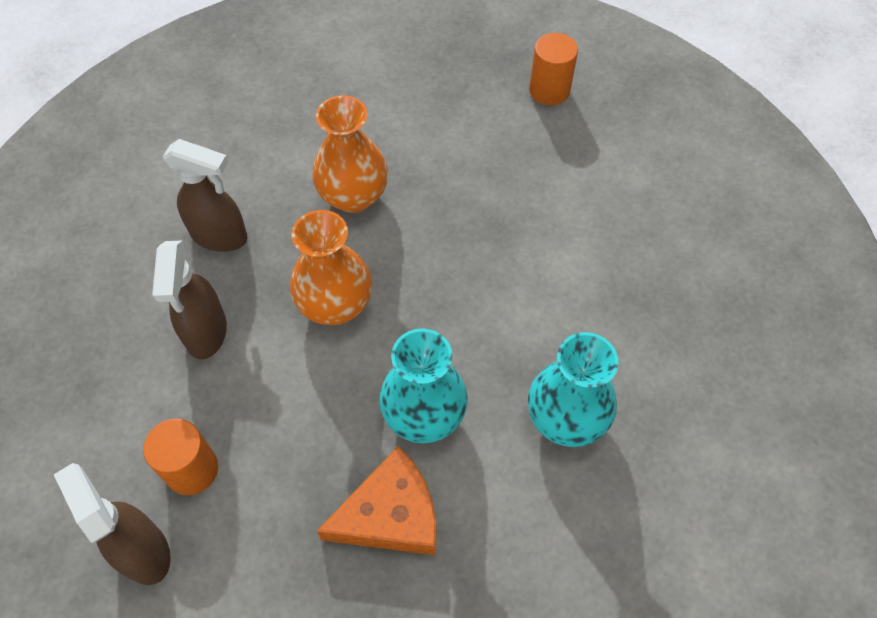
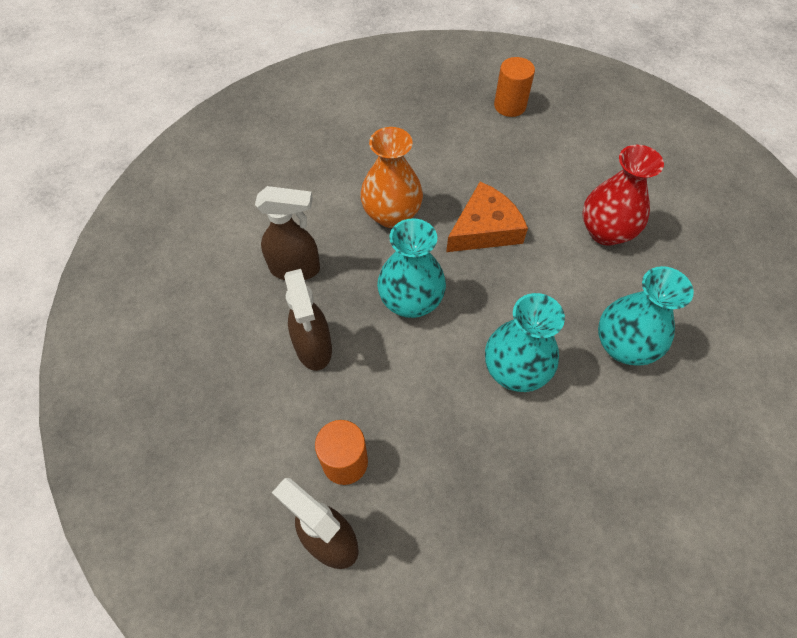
camera: 15 degrees left, 0 degrees up
(335, 305) = (411, 301): orange vase -> turquoise vase
(390, 514) = (520, 455): orange cheese -> orange cheese (484, 228)
(603, 274) = (605, 231): none -> red vase

